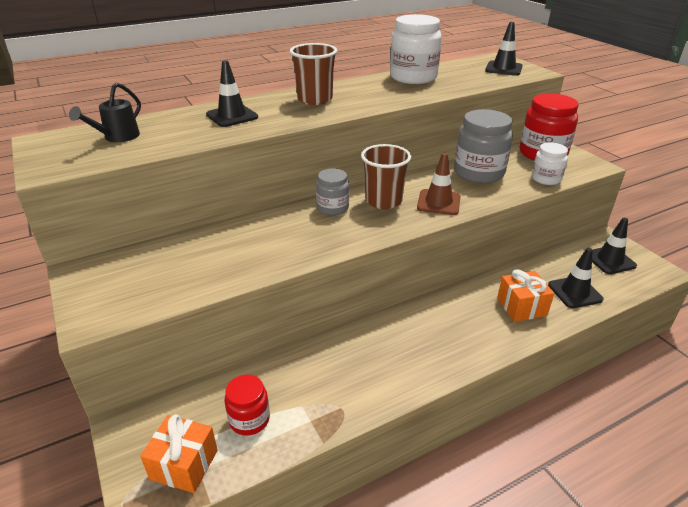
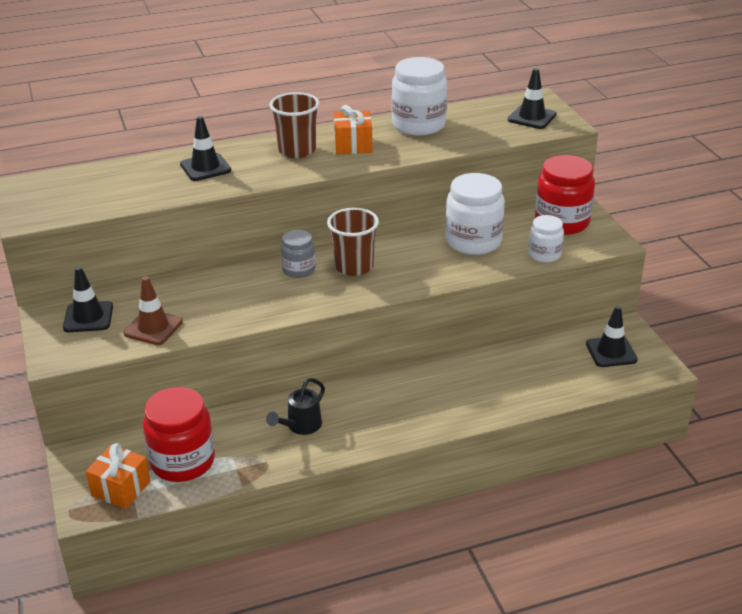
camera: 10 degrees right, 0 degrees up
(117, 137) = (91, 187): black watering can -> black watering can (300, 426)
(249, 419) = (183, 461): red jar -> red jar, size x1.74
(438, 202) = (411, 273): brown traffic cone -> brown traffic cone (153, 327)
(478, 173) = (473, 241): grey jar -> white jar
(521, 307) = (483, 391): orange gift -> orange gift (353, 145)
(574, 292) = (549, 382): black traffic cone -> black traffic cone (88, 317)

